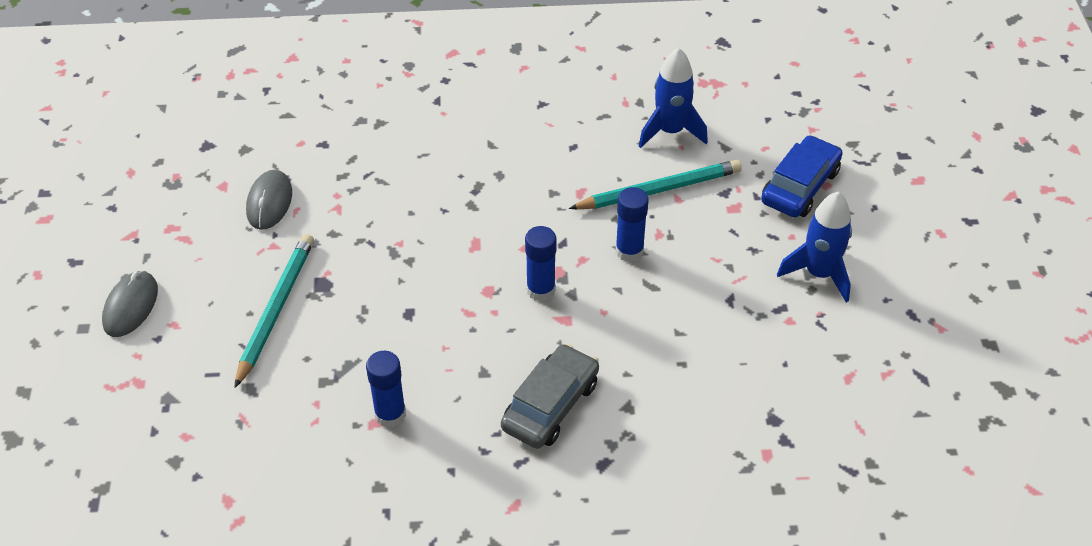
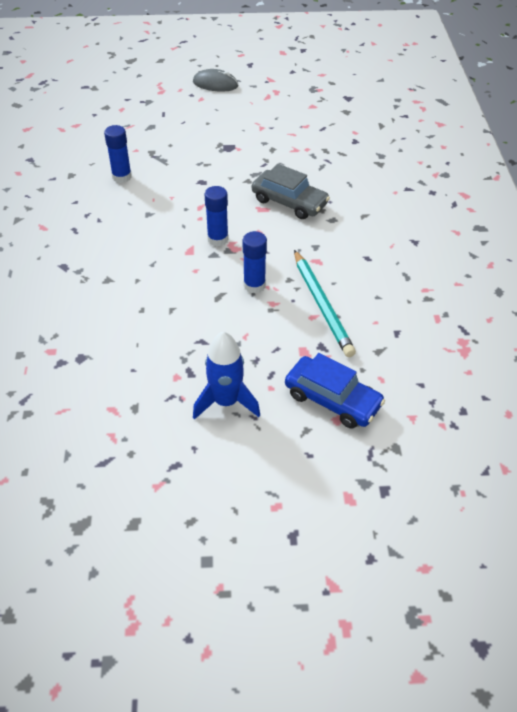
camera: 90 degrees right, 0 degrees up
(269, 202) = (299, 123): grey mouse -> none
(276, 310) = (208, 131): turquoise pencil -> none
(550, 405) = (116, 243): grey car -> grey car (289, 202)
(670, 131) = (393, 315): blue rocket -> none

